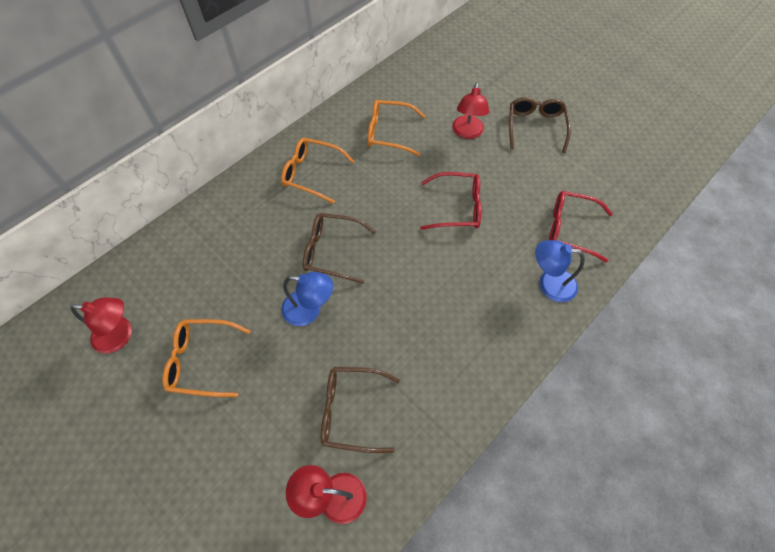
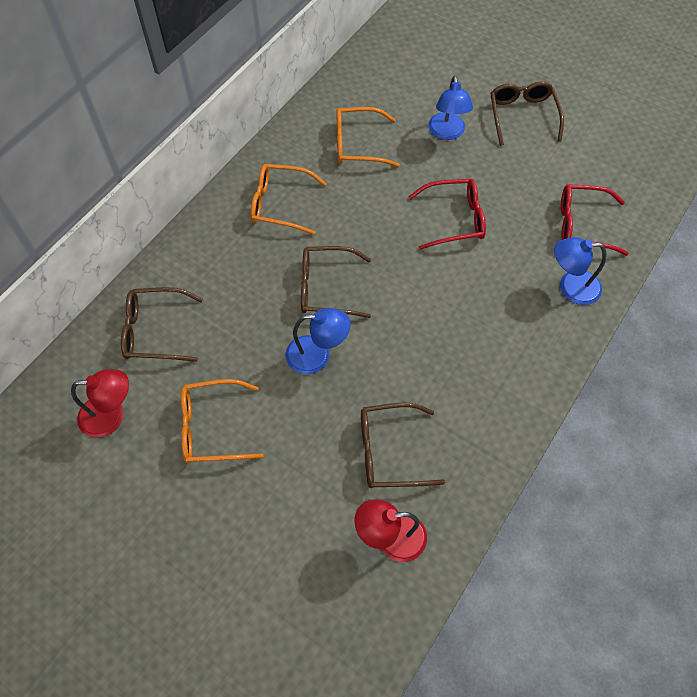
camera: 10 degrees left, 0 degrees up
(179, 266) = (155, 331): none -> brown glasses
(467, 133) = (447, 133): red lamp -> blue lamp

